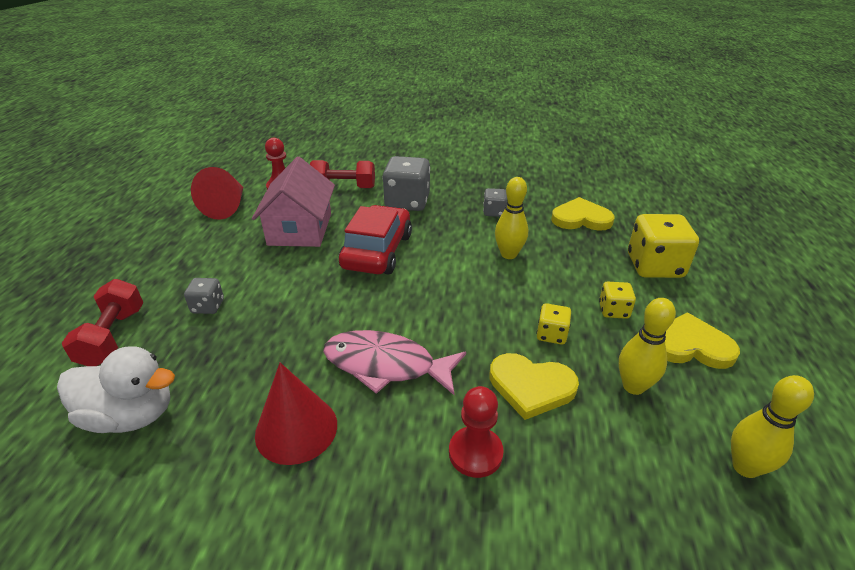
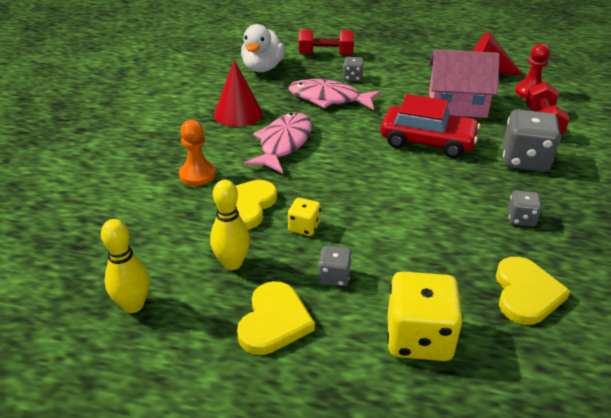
camera: 95 degrees right, 0 degrees up
(266, 327) = (328, 99): none -> pink fish
(475, 453) = (197, 175): red pawn -> orange pawn
(508, 254) = (431, 219): yellow bowling pin -> none
(613, 310) = (334, 277): yellow dice -> grey dice

